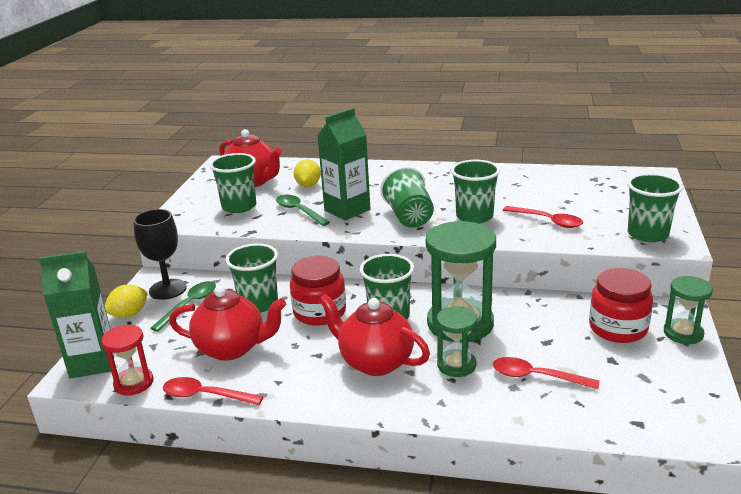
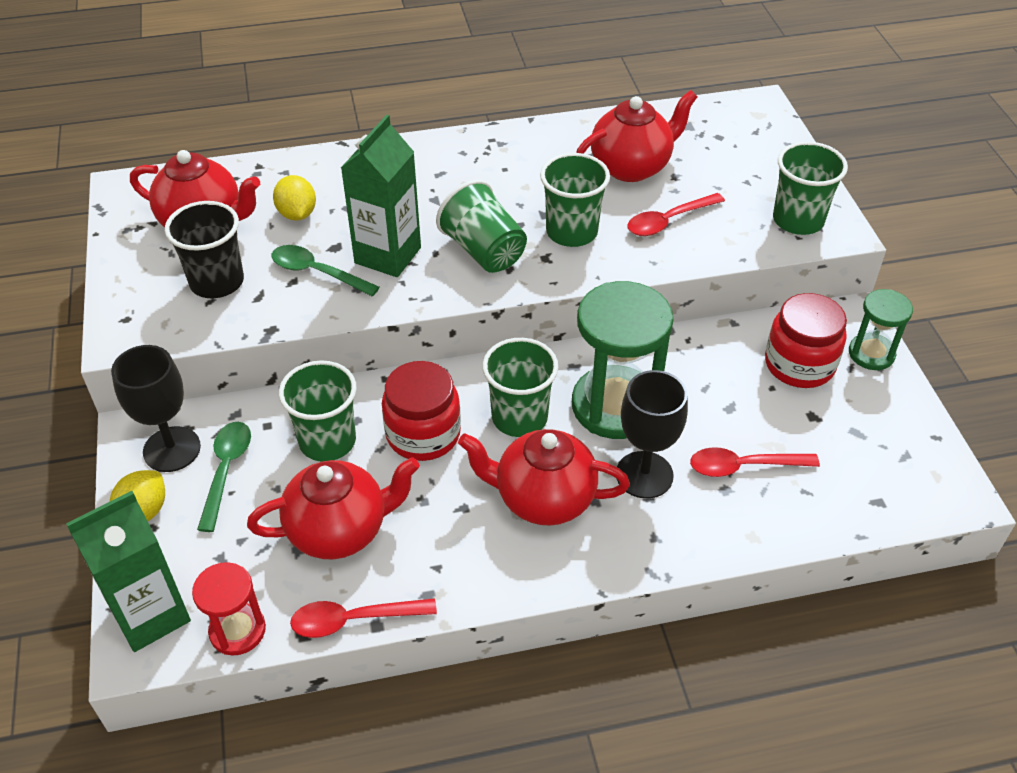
camera: 25 degrees left, 20 degrees up
(239, 206) = (217, 282): green cup -> black cup
(456, 365) = (644, 475): green hourglass -> black goblet
(539, 192) = (631, 167): none -> red teapot
(547, 221) = (669, 221): red spoon -> red spoon turned 135 degrees clockwise

